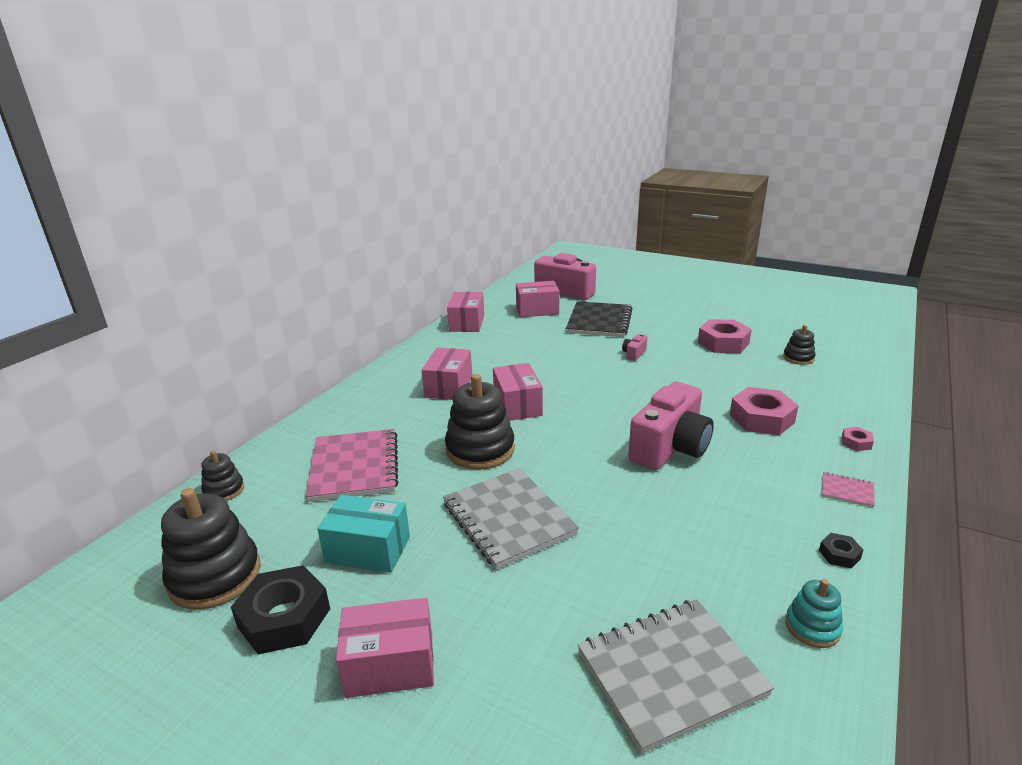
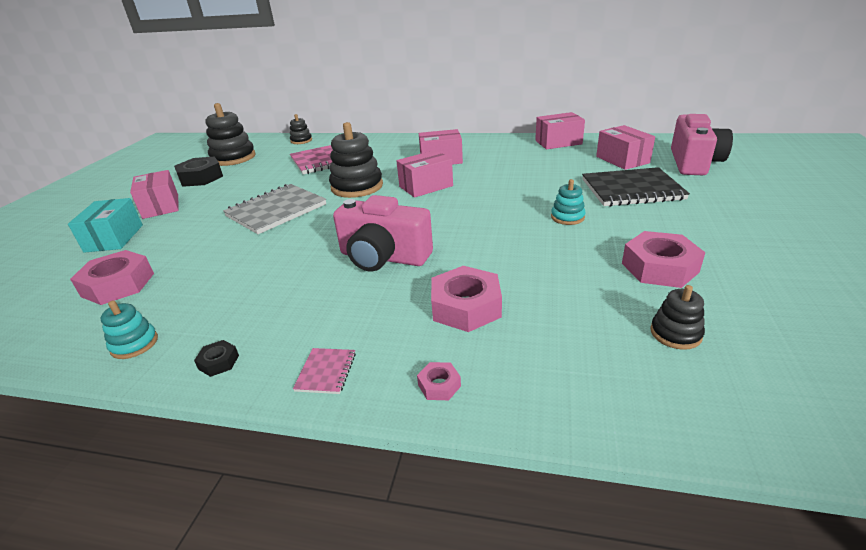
camera: 75 degrees right, 5 degrees up
(368, 549) = (249, 181): turquoise box -> turquoise box (114, 238)
(634, 354) = (567, 217): pink camera -> turquoise stacking toy
(671, 673) = (118, 285): grey notebook -> pink nut

